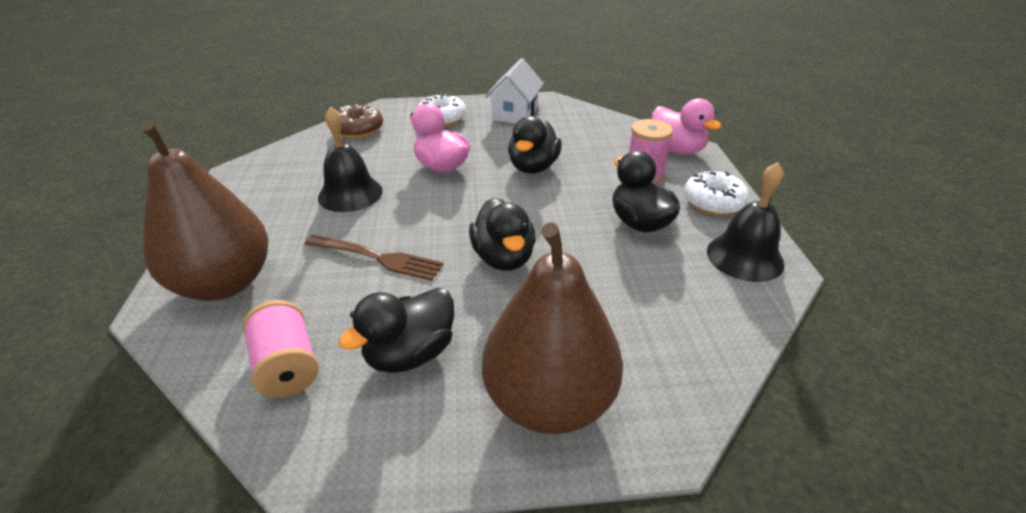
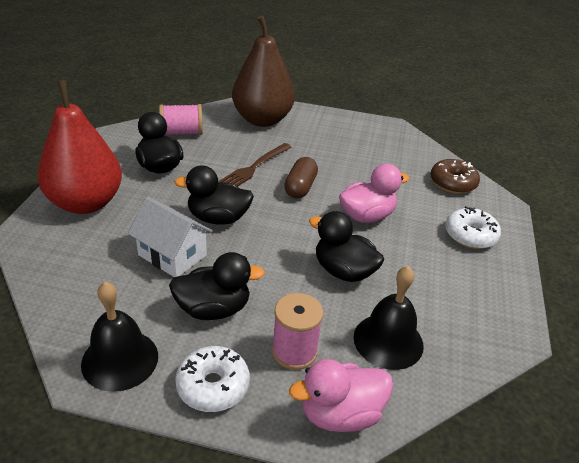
camera: 105 degrees right, 0 degrees up
(350, 194) = (340, 167): black bell -> black bell (388, 341)
(407, 213) = (300, 187): none -> brown capsule
(515, 113) = (476, 293): white house -> white house (172, 255)
(549, 400) = (86, 203): brown pear -> red pear

